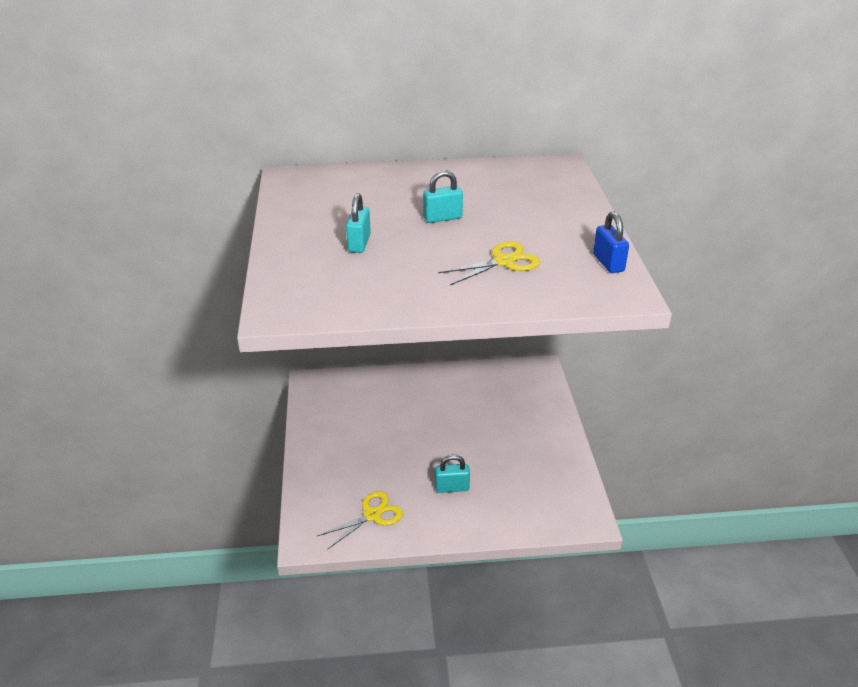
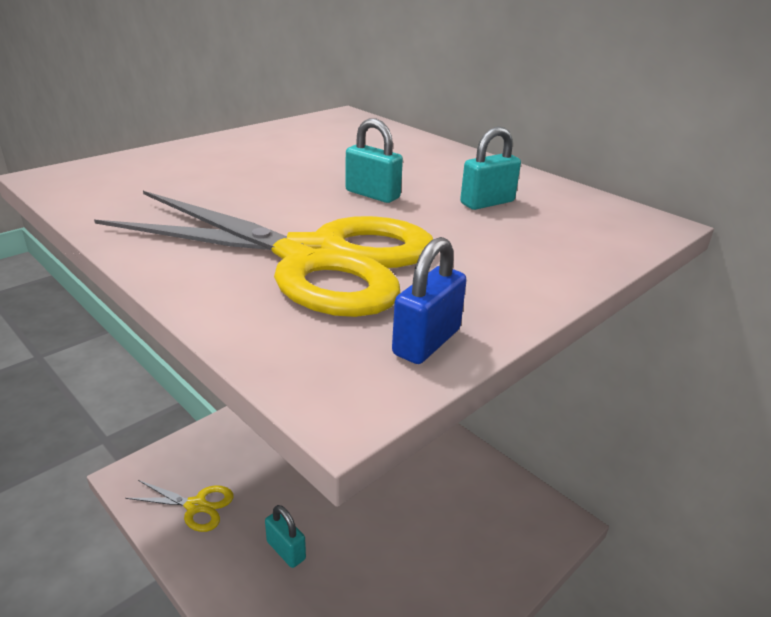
camera: 50 degrees right, 5 degrees down
(359, 243) = (250, 173): turquoise padlock -> turquoise padlock (487, 202)
(503, 262) = (314, 258): yellow scissors -> yellow scissors, size x2.07

